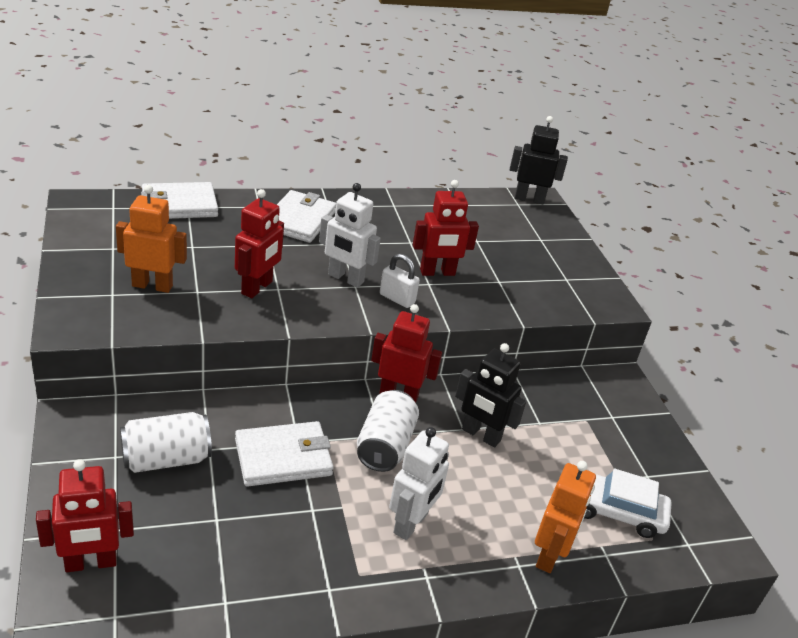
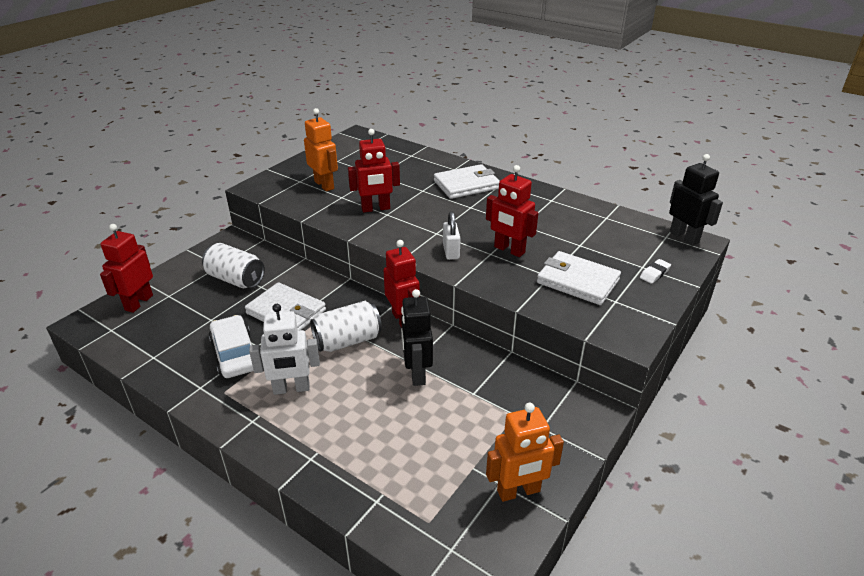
camera: 55 degrees right, 0 degrees up
(91, 563) = (138, 302): red robot -> red robot turned 75 degrees clockwise
(179, 205) = (408, 152): white wallet -> white wallet (577, 281)
(345, 279) = (437, 226): white robot -> none
(549, 555) = (338, 469): orange robot -> orange robot (518, 491)
(556, 242) = (654, 274): none -> white eraser
(615, 511) = (431, 483): white car -> white car (235, 354)

